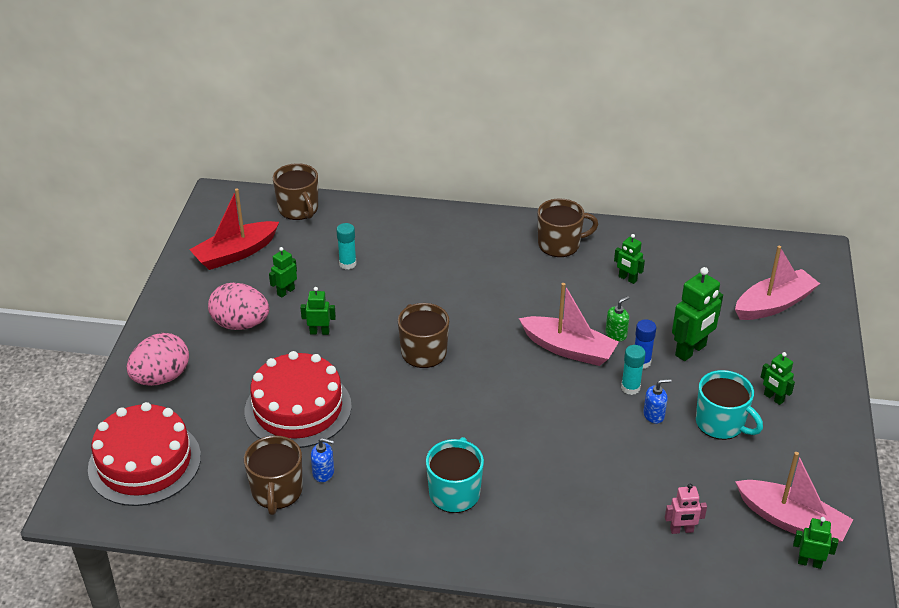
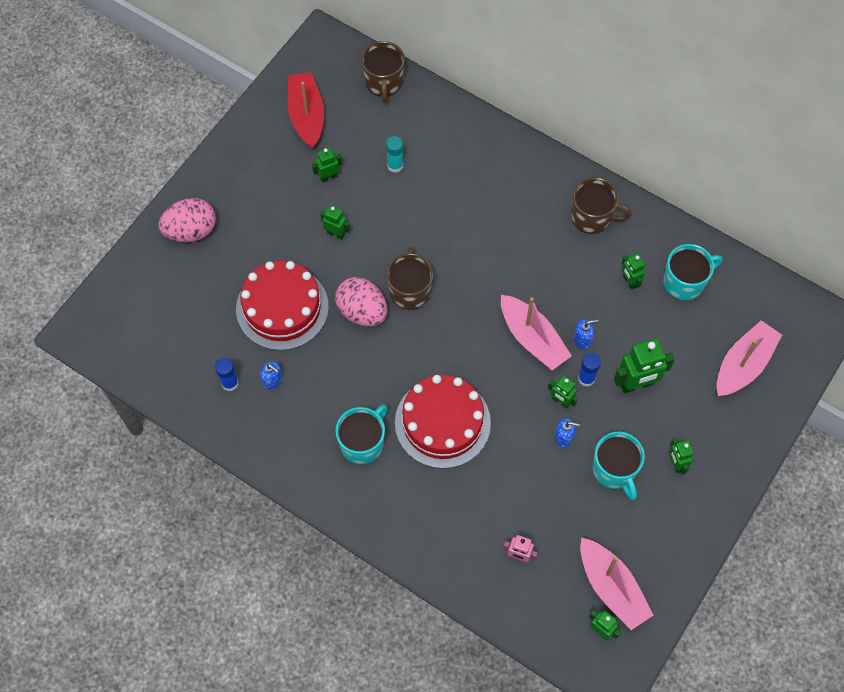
camera: 25 degrees right, 25 degrees up
(144, 462) = (145, 312): red cake -> red cake (442, 422)
(235, 253) = (306, 115): red boat -> red boat turned 90 degrees clockwise
(240, 324) = (276, 198): pink egg -> pink egg (362, 311)
(277, 491) = (230, 383): brown mug -> blue glue stick
(616, 334) = (582, 339): green soap dispenser -> blue soap dispenser
(630, 388) = (561, 401): turquoise glue stick -> green robot
(676, 263) = (684, 282): none -> turquoise mug
(774, 304) = (743, 365): pink boat -> pink boat turned 45 degrees counterclockwise

